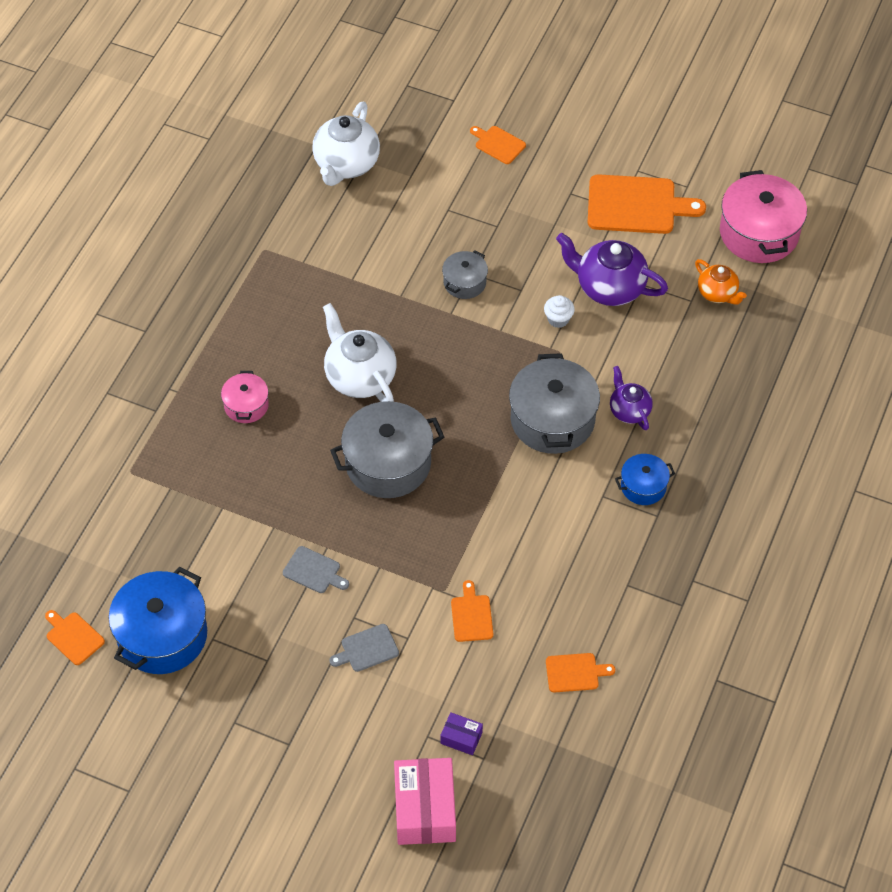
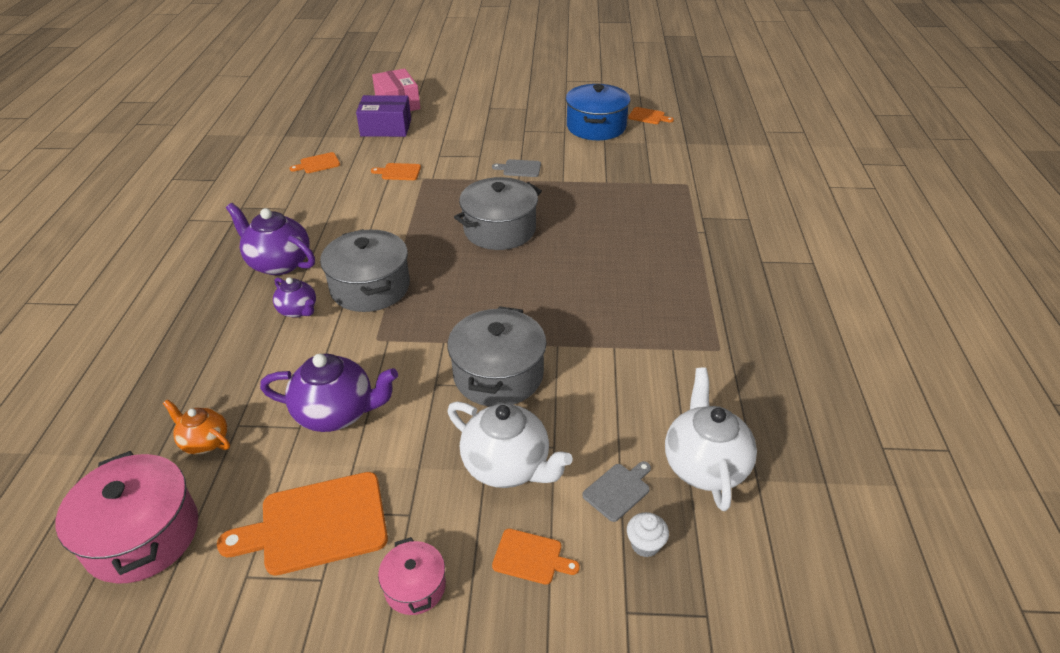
camera: 160 degrees right, 15 degrees down
(246, 405) = (636, 236): pink pot -> pink pot (415, 587)
(359, 377) = (556, 275): white teapot -> white teapot (507, 466)
(367, 649) = (463, 146): grey cutting board -> grey cutting board (618, 490)
(461, 738) = (386, 128): purple box -> purple box, size x2.05
(464, 282) = (498, 375): grey pot -> grey pot, size x1.89
(471, 615) = (399, 172): orange cutting board -> orange cutting board turned 120 degrees clockwise
(558, 319) = (386, 367): white cupcake -> white cupcake (645, 544)
(643, 486) = (279, 263): blue pot -> purple teapot

